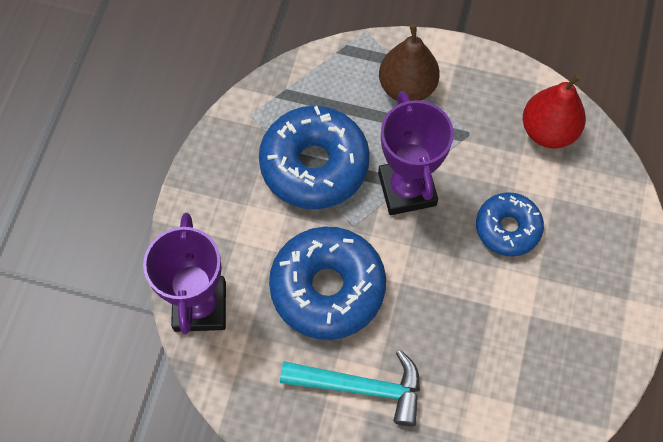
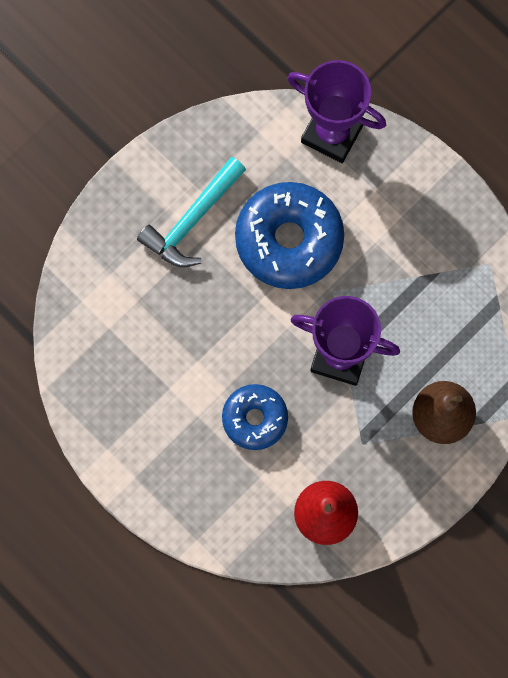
camera: 120 degrees right, 10 degrees up
(314, 165) = (408, 291): blue donut -> none

